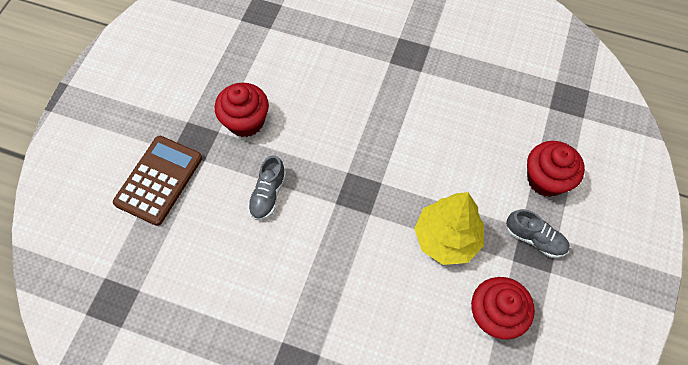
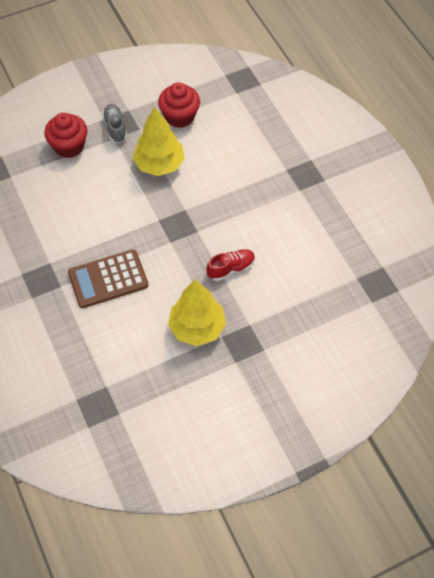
camera: 135 degrees left, 5 degrees down
(159, 180) = (290, 335): brown calculator -> brown calculator (108, 279)
(246, 121) = (197, 327): red cupcake -> yellow tree
(268, 194) = (231, 269): grey shoe -> red shoe

